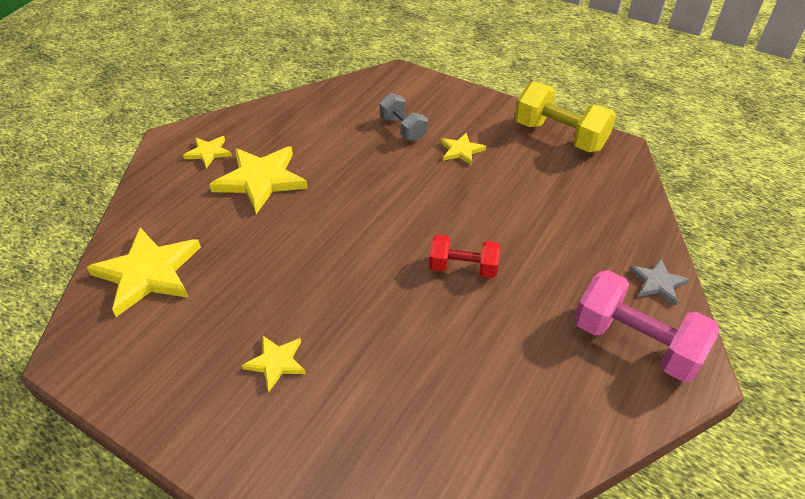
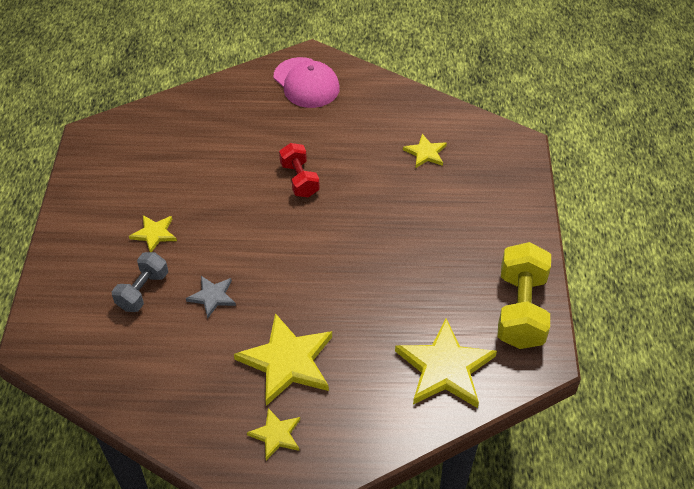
camera: 120 degrees left, 5 degrees up
(276, 362) = (452, 239): yellow star -> yellow star (425, 153)
(559, 136) = (93, 175): yellow dumbbell -> yellow dumbbell (520, 310)
(635, 343) = (306, 83): pink dumbbell -> pink cap
(657, 283) = (245, 83): grey star -> grey star (212, 296)

